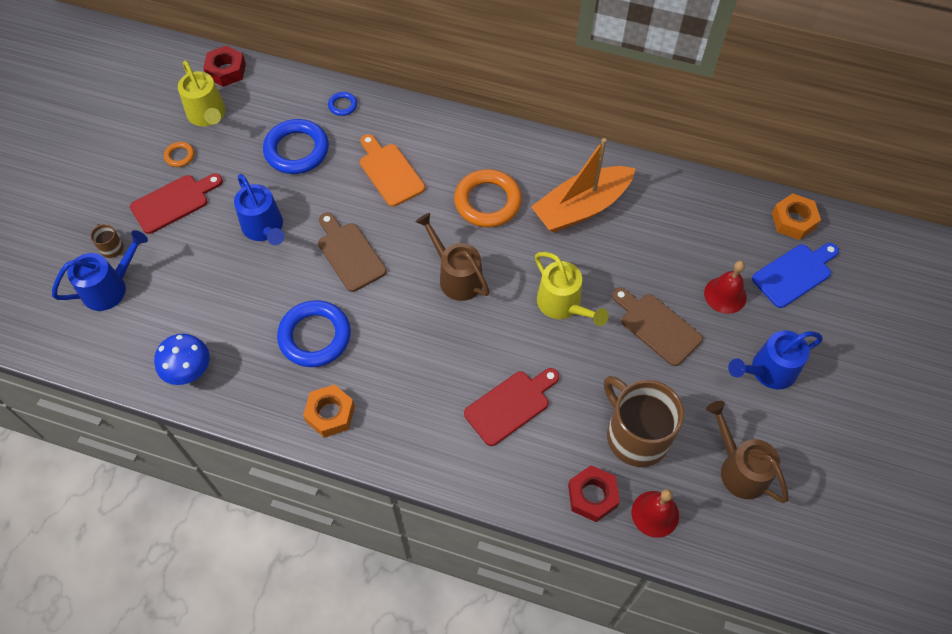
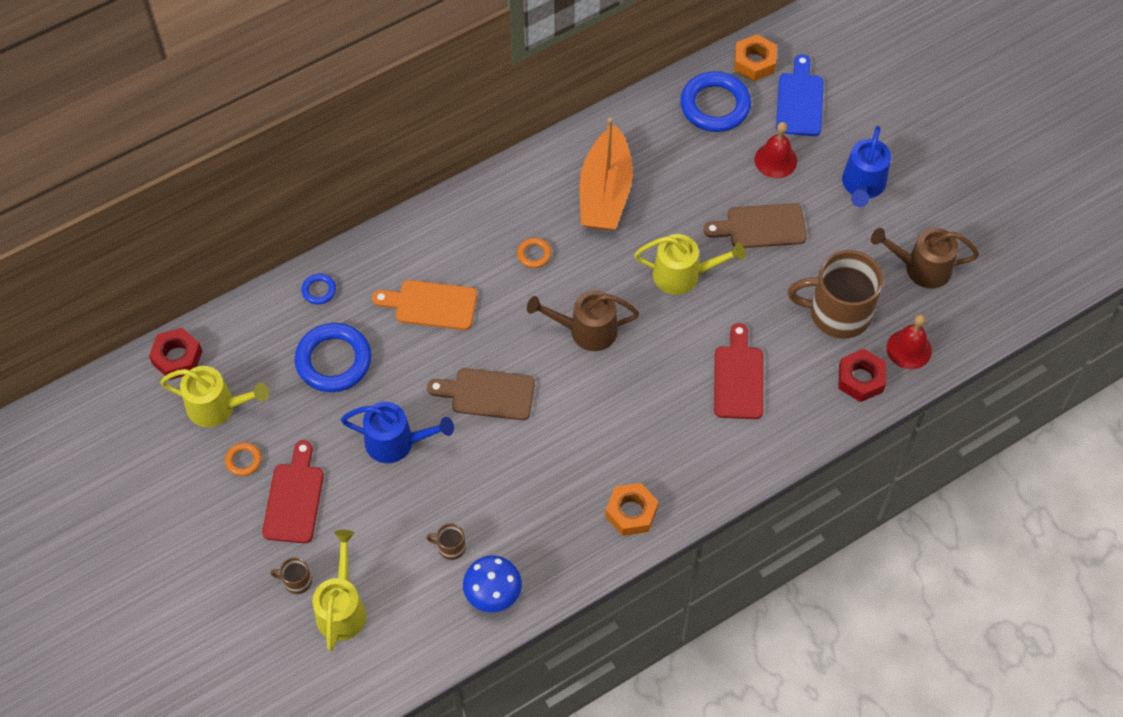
camera: 50 degrees left, 0 degrees up
(111, 287) = (342, 607): blue watering can -> yellow watering can
(208, 318) = (450, 547): none -> brown mug
(315, 336) = (546, 475): blue ring -> blue ring (715, 105)
(487, 202) = (534, 254): orange ring -> orange ring, size x0.46

